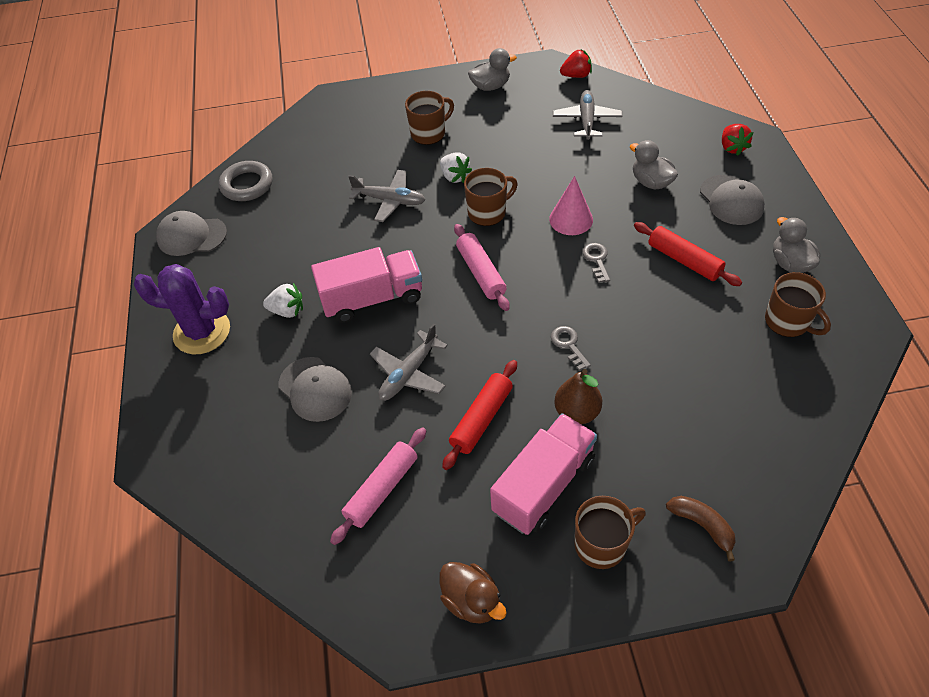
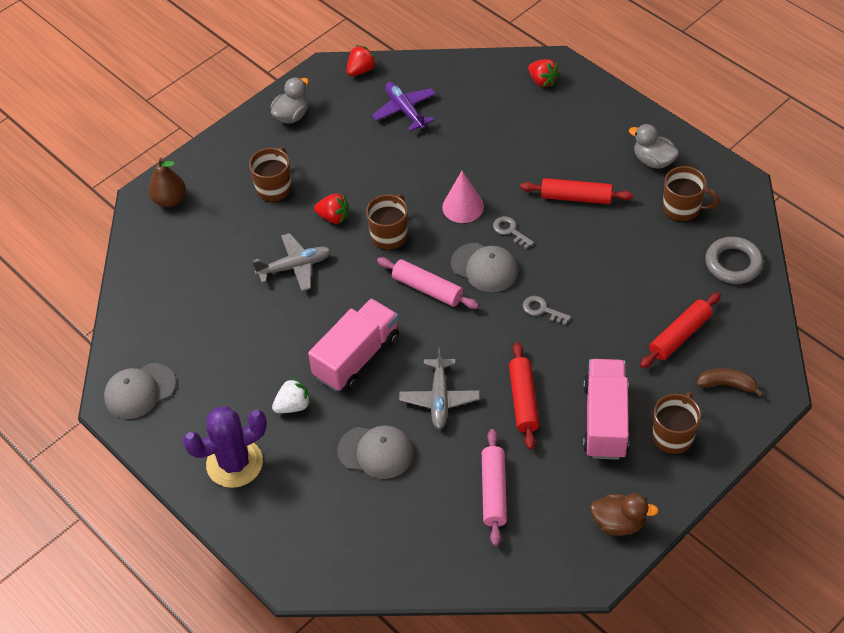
camera: 35 degrees left, 0 degrees up
(247, 185) = (146, 319): grey ring -> grey ring (733, 263)
(454, 177) = (333, 217): white strawberry -> red strawberry
(577, 412) = (587, 356): brown pear -> brown pear (170, 200)
(586, 120) = (405, 110): grey plane -> purple plane
(651, 182) = (501, 143): grey duck -> none
(688, 444) = (679, 335): none -> red rolling pin
(731, 200) = (574, 128): grey cap -> grey cap (484, 268)

